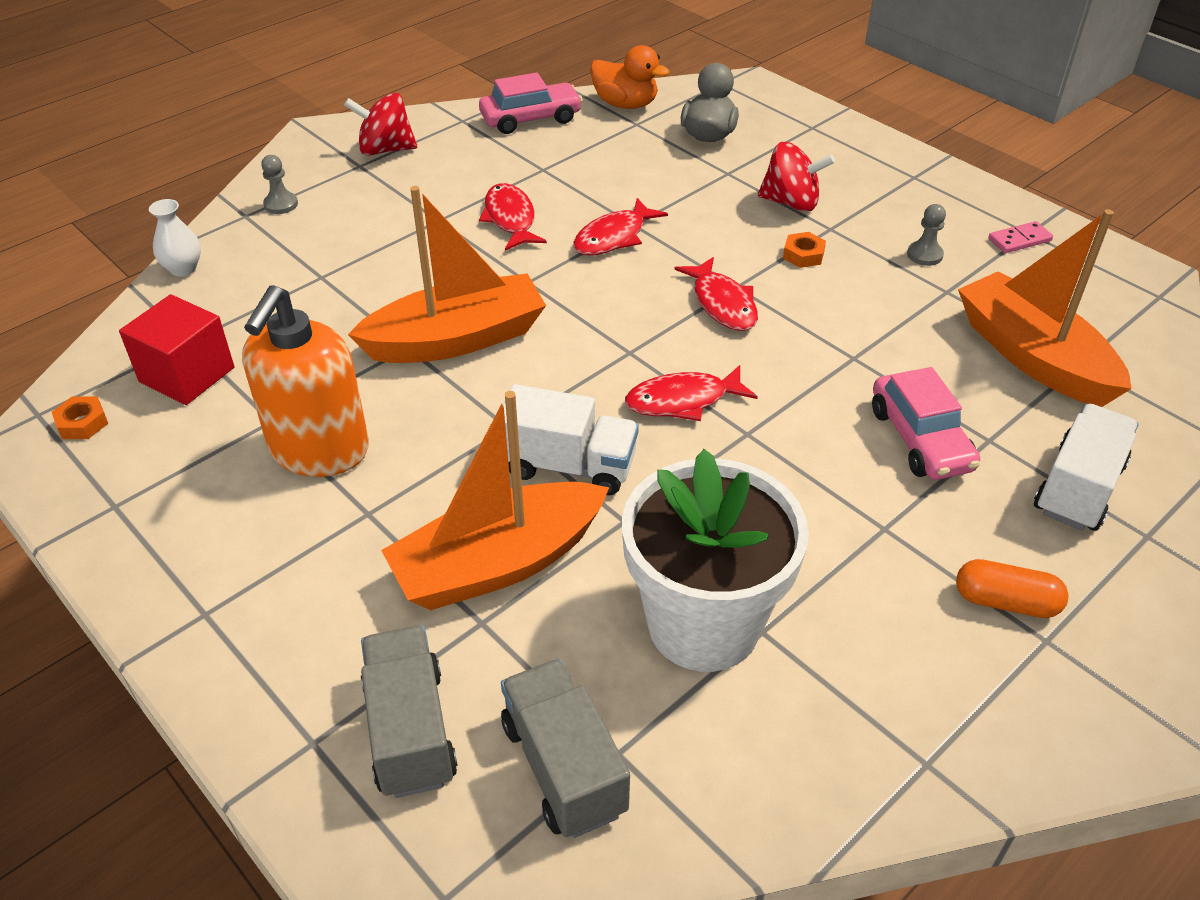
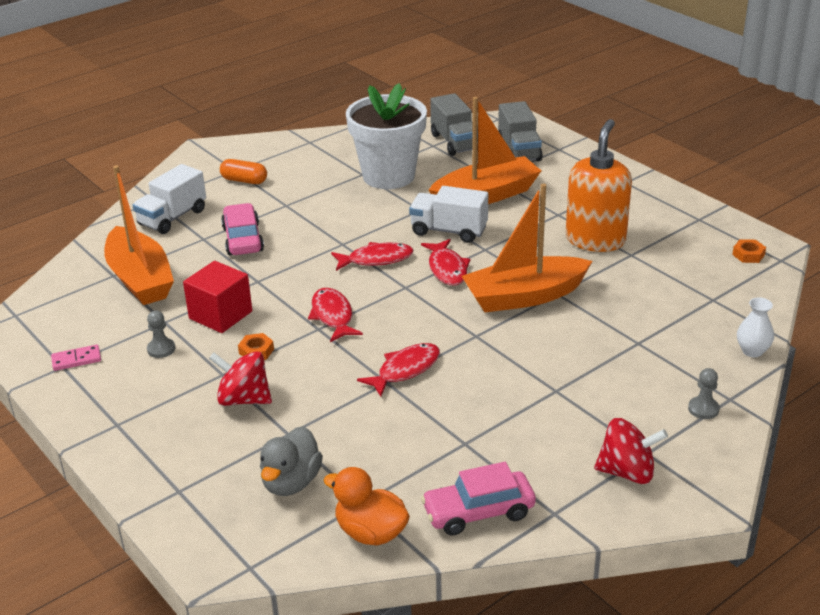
camera: 175 degrees left, 10 degrees down
(187, 375) = (700, 279): red cube -> red cube (220, 315)
(510, 219) = (493, 389): red fish -> red fish (447, 269)

